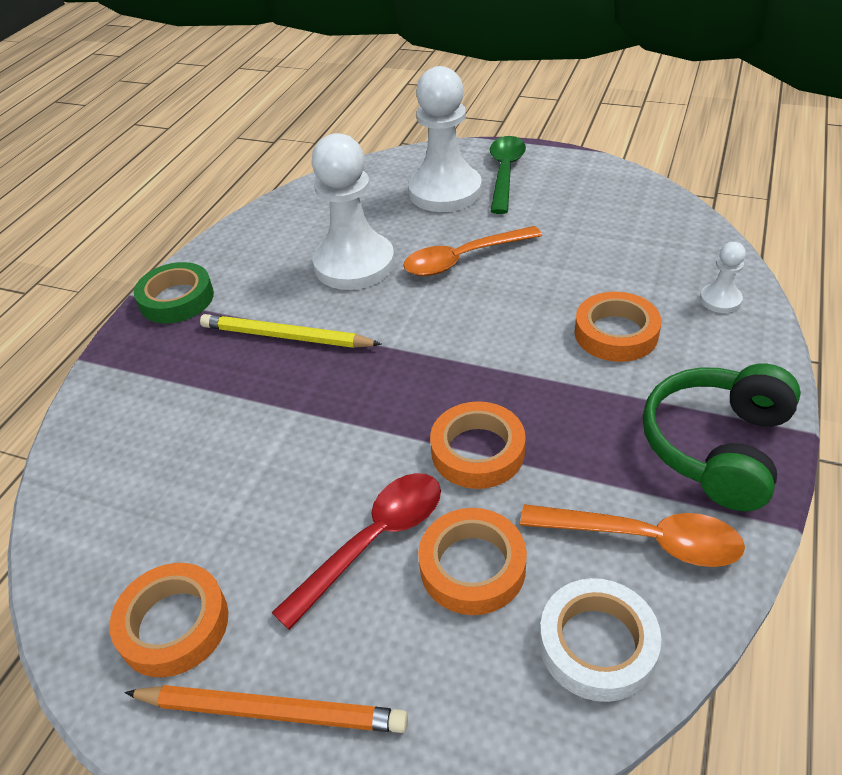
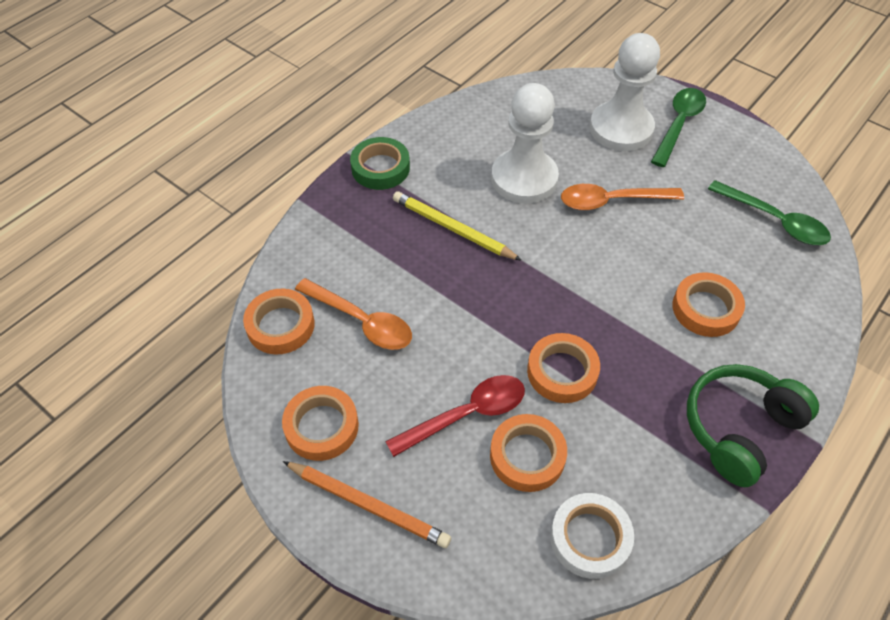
camera: 15 degrees right, 10 degrees up
(84, 512) = (280, 325): none -> orange tape
(644, 539) = (653, 479): orange spoon -> orange spoon (361, 321)
(647, 230) = (774, 221): none -> green spoon
(720, 300) = (804, 306): white pawn -> none

